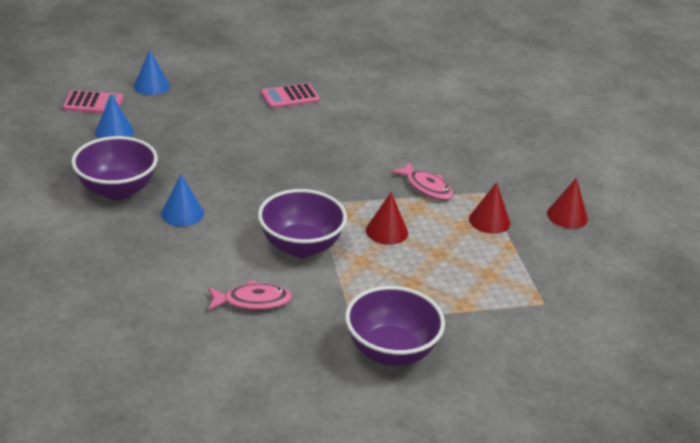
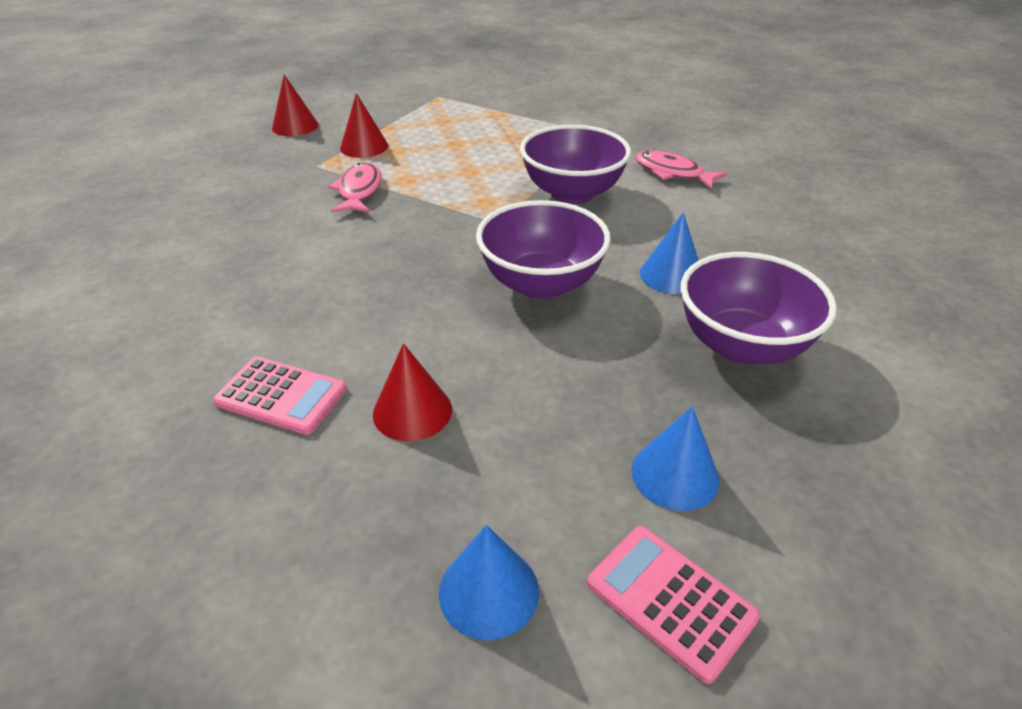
camera: 135 degrees left, 5 degrees up
(386, 231) = (469, 174): red cone -> red cone (412, 411)
(391, 351) = (595, 113): purple bowl -> purple bowl (541, 284)

